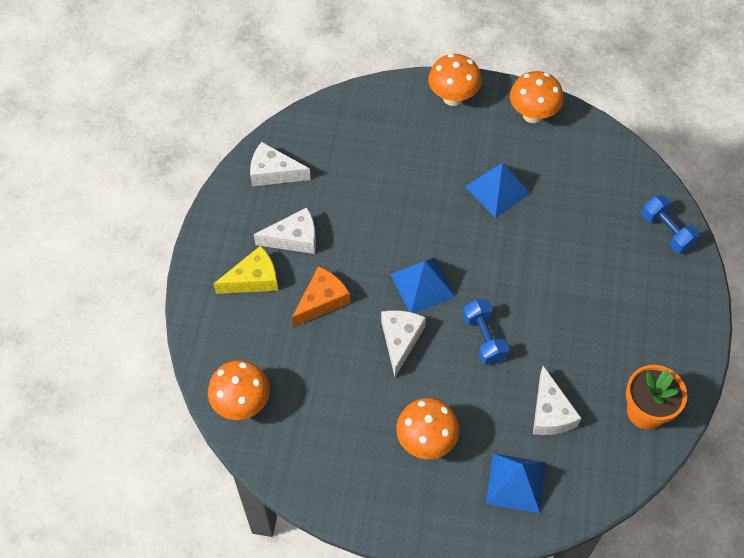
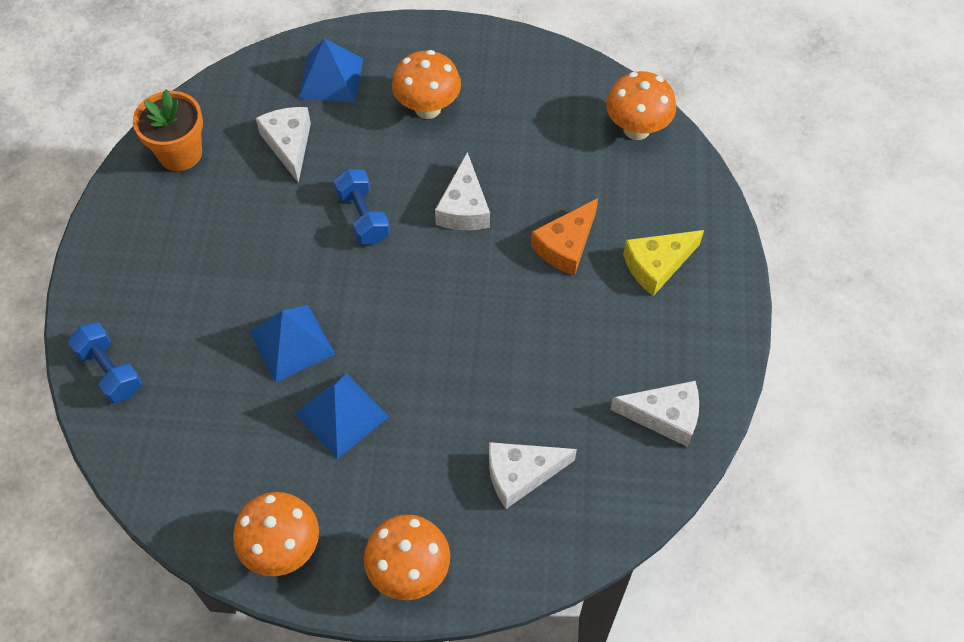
camera: 175 degrees right, 0 degrees up
(294, 238) = (616, 322): white cheese -> white cheese (521, 474)
(422, 285) = (441, 274): blue pyramid -> blue pyramid (292, 342)

